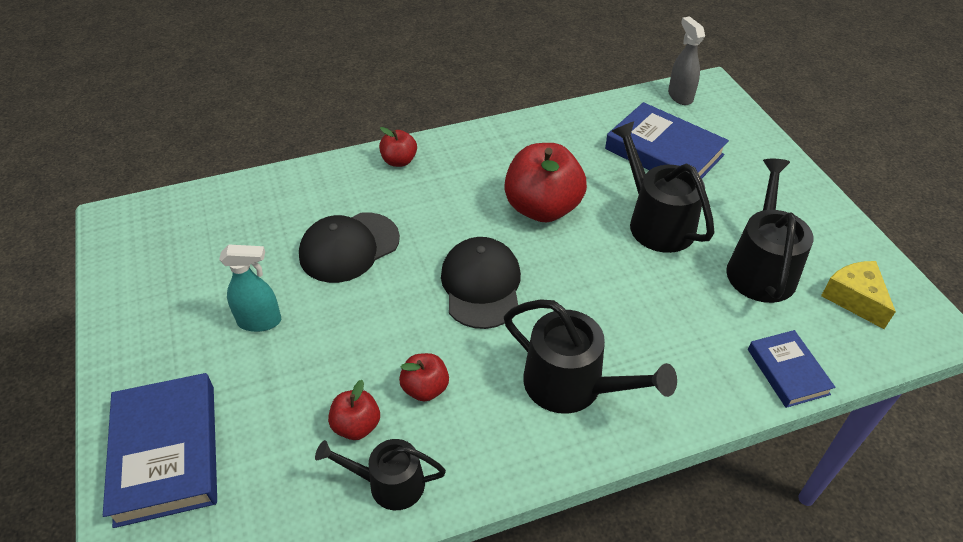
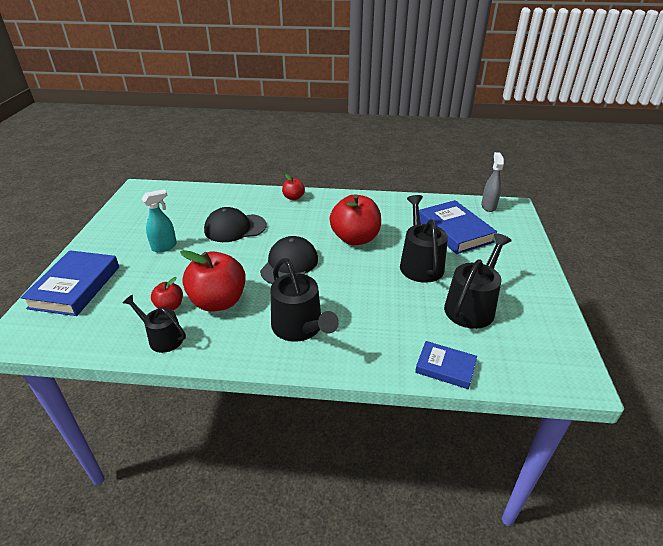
camera: 25 degrees right, 10 degrees down
(260, 321) = (164, 247): turquoise spray bottle -> turquoise spray bottle turned 60 degrees counterclockwise
(425, 388) = (218, 301): red apple -> red apple, size x2.00
(788, 371) = (445, 367): blue book -> blue book turned 75 degrees counterclockwise
(854, 299) = (528, 343): yellow cheese -> none

